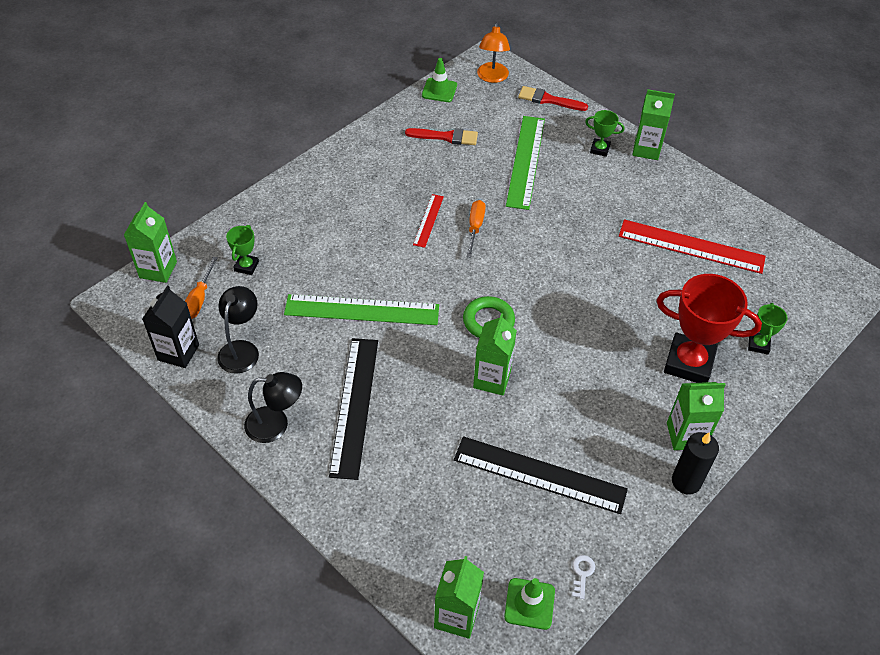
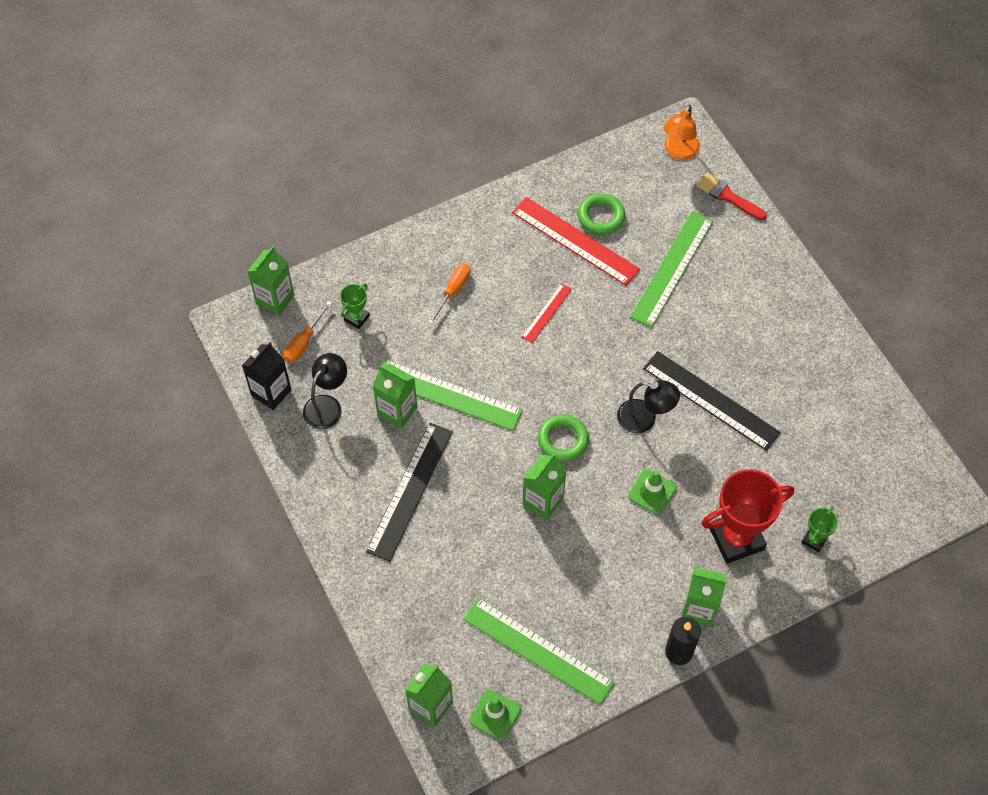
camera: 20 degrees right, 10 degrees up
(276, 425) = (336, 489): black lamp -> black lamp (645, 419)
(439, 90) = (616, 155): green traffic cone -> green traffic cone (652, 492)
(446, 137) = (601, 217): red brush -> green ring
(475, 227) = (589, 333): orange screwdriver -> orange screwdriver (453, 291)
(539, 474) = (549, 605): black ruler -> black ruler (711, 400)
(546, 523) = (537, 650): none -> green ruler
(582, 573) = (550, 704): white key -> none
(599, 149) = (756, 273): green trophy -> none
(646, 149) = (806, 287): green carton -> green carton (397, 411)
(689, 363) = (736, 538): red trophy -> red trophy turned 60 degrees counterclockwise
(691, 246) = (799, 414): red ruler -> red ruler (575, 241)

